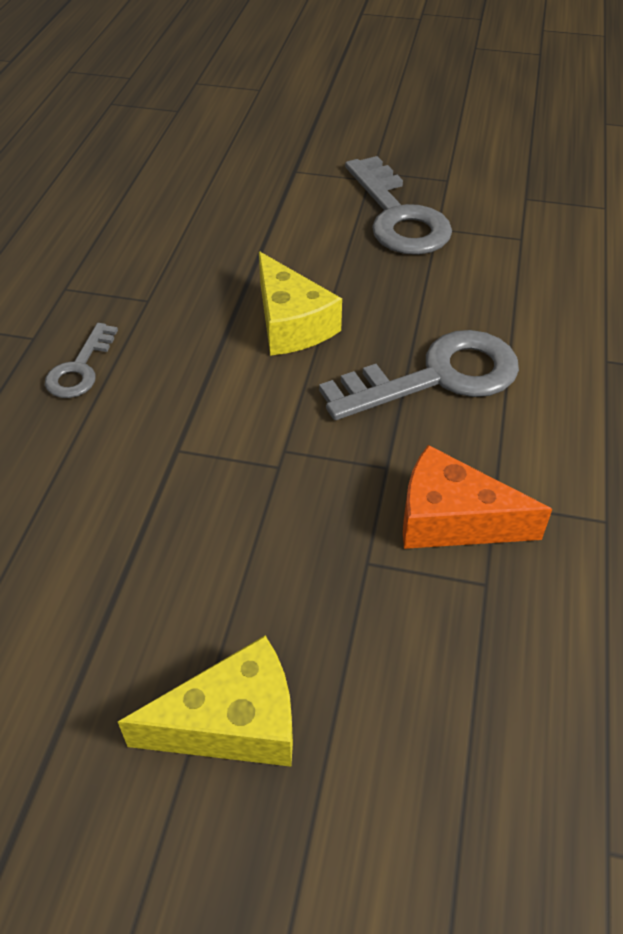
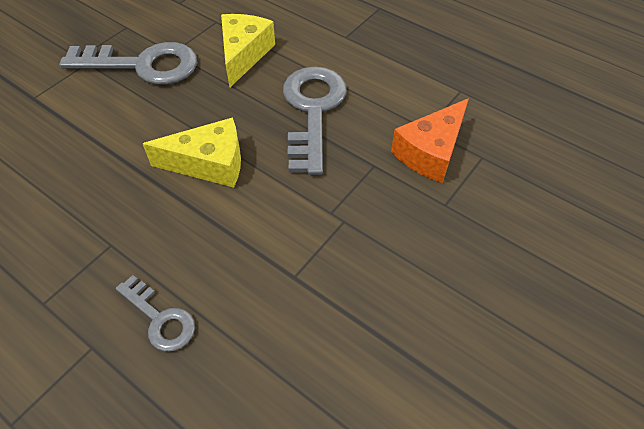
camera: 65 degrees left, 5 degrees up
(233, 723) = (540, 317): yellow cheese -> yellow cheese (244, 55)

